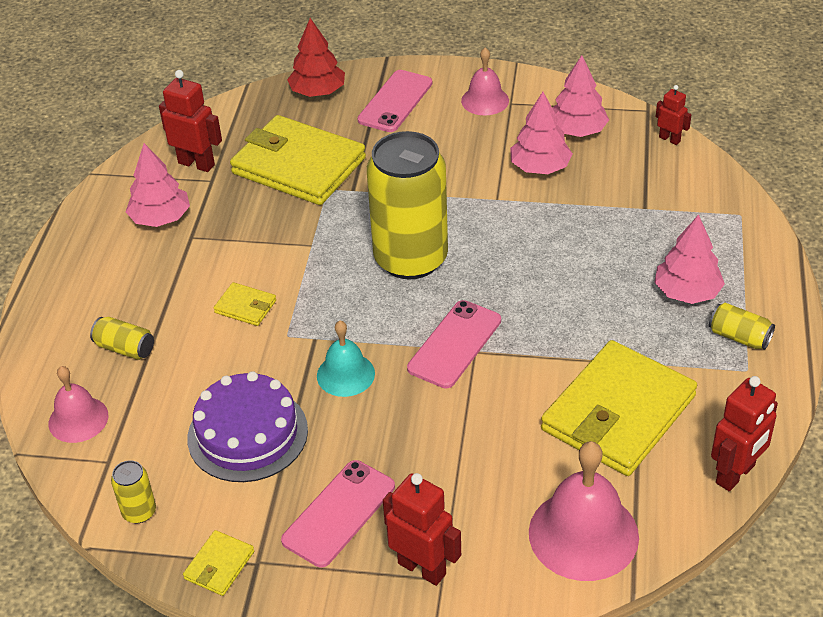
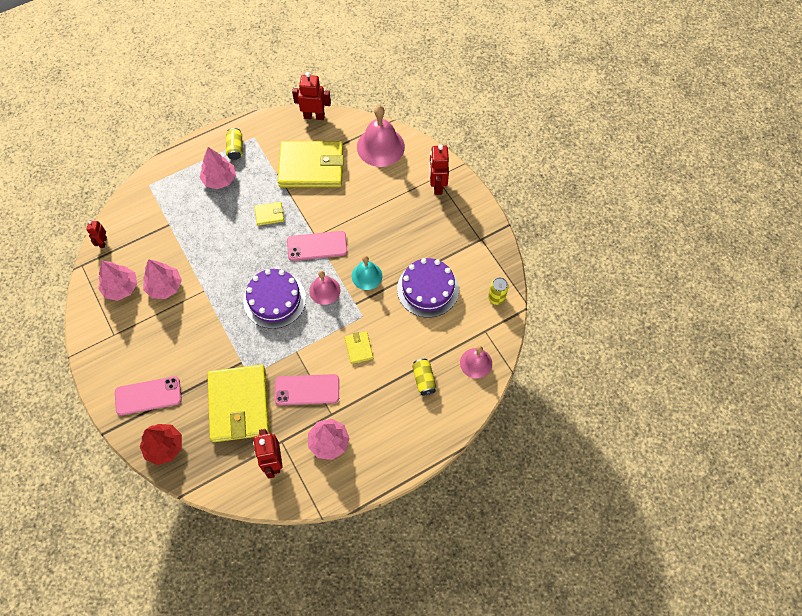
camera: 130 degrees left, 20 degrees up
(219, 565) = (493, 250): yellow wallet -> yellow wallet (269, 214)
(339, 513) = (437, 228): pink phone -> pink phone (307, 390)
(411, 259) = (274, 300): yellow can -> purple cake
(485, 100) = (119, 349): pink bell -> pink bell (324, 290)

